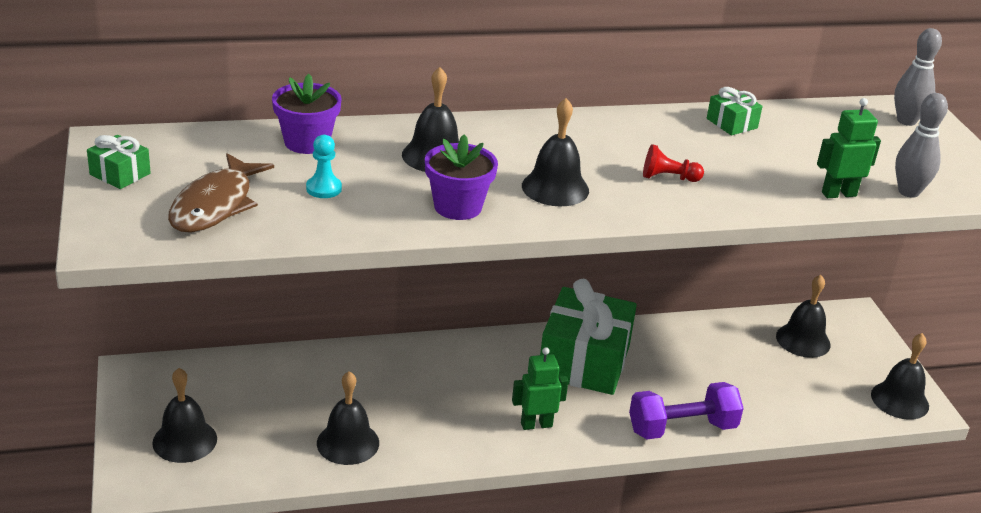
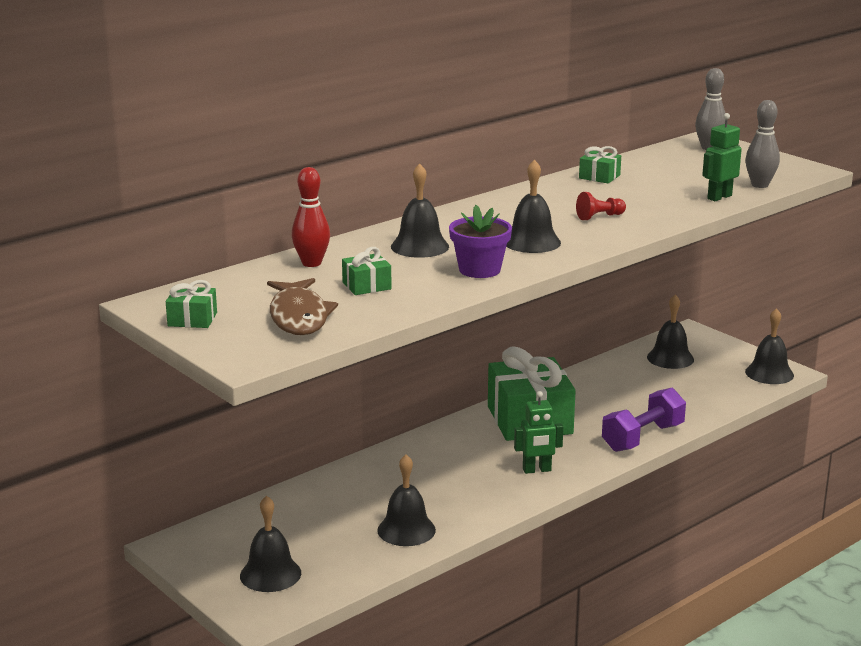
camera: 25 degrees left, 10 degrees down
(307, 142) = (311, 263): purple flower pot -> red bowling pin
(324, 188) = (366, 286): turquoise pawn -> green gift
(536, 424) = (537, 470): green robot -> green robot turned 150 degrees counterclockwise

